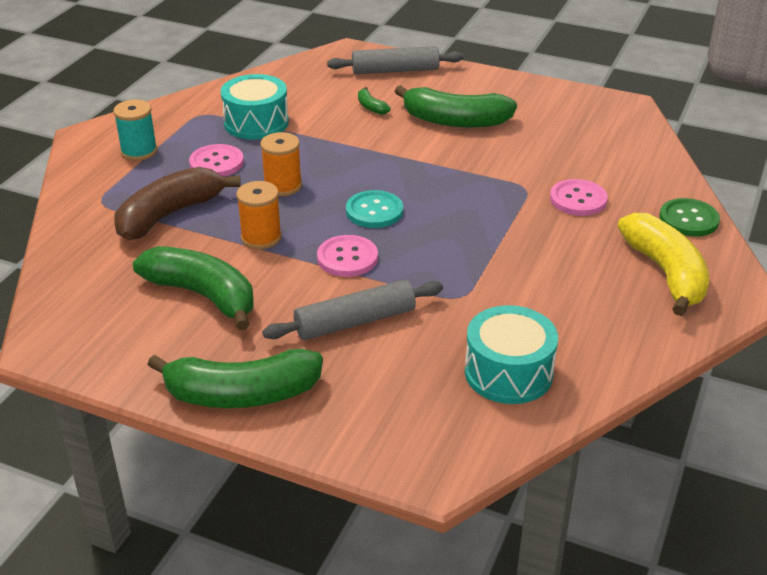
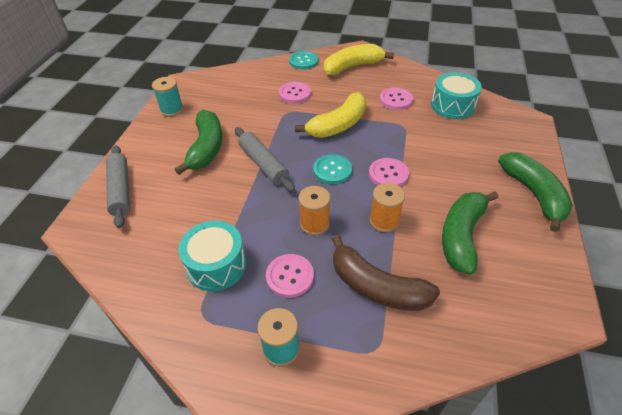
camera: 100 degrees left, 10 degrees up
(355, 322) = (446, 161): grey rolling pin -> grey rolling pin (263, 164)
(371, 107) = (186, 195): green banana -> none
(478, 230) = (338, 125): none -> yellow banana
(541, 305) = (396, 100): none -> pink button
(550, 98) = (172, 110): none -> turquoise spool
(688, 219) = (303, 61): green button -> turquoise button

